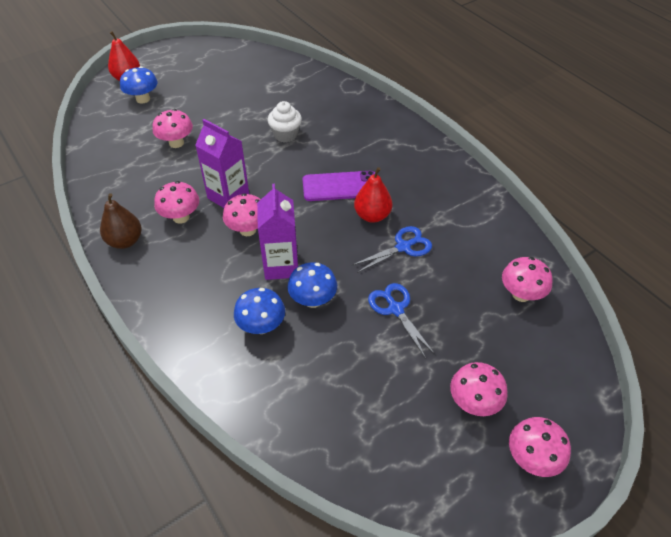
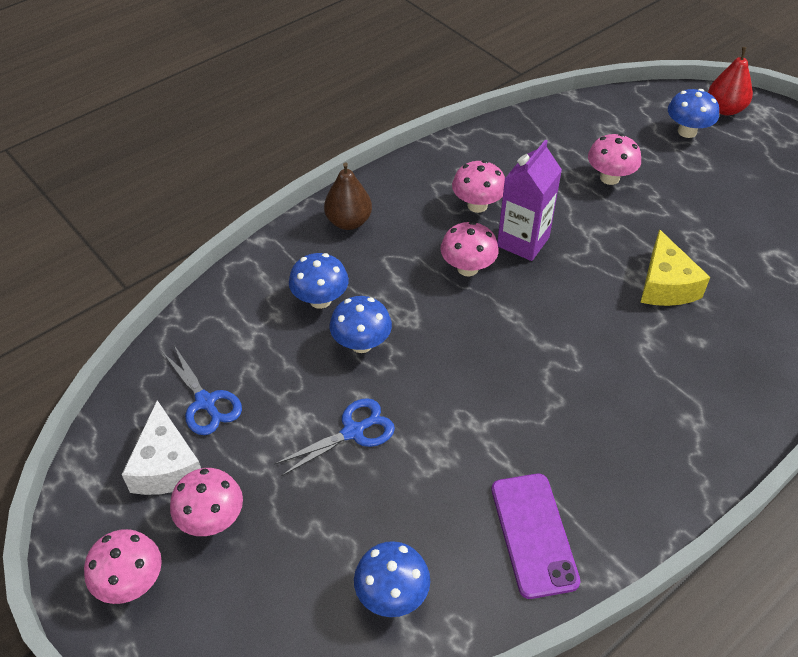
camera: 85 degrees right, 0 degrees up
(125, 241) = (431, 168): brown pear -> brown pear (348, 222)
(281, 266) = (412, 307): purple carton -> none
(285, 135) = (665, 285): white cupcake -> yellow cheese
(340, 186) = (572, 357): purple phone -> purple phone (534, 534)
(372, 216) = (520, 399): red pear -> none
(403, 247) = (465, 439): blue scissors -> blue scissors (205, 402)
(425, 439) = (166, 465): none -> white cheese
(521, 294) = (392, 594): pink mushroom -> blue mushroom

